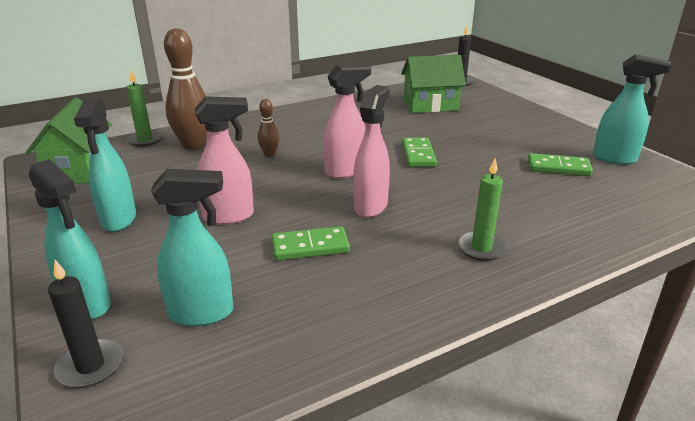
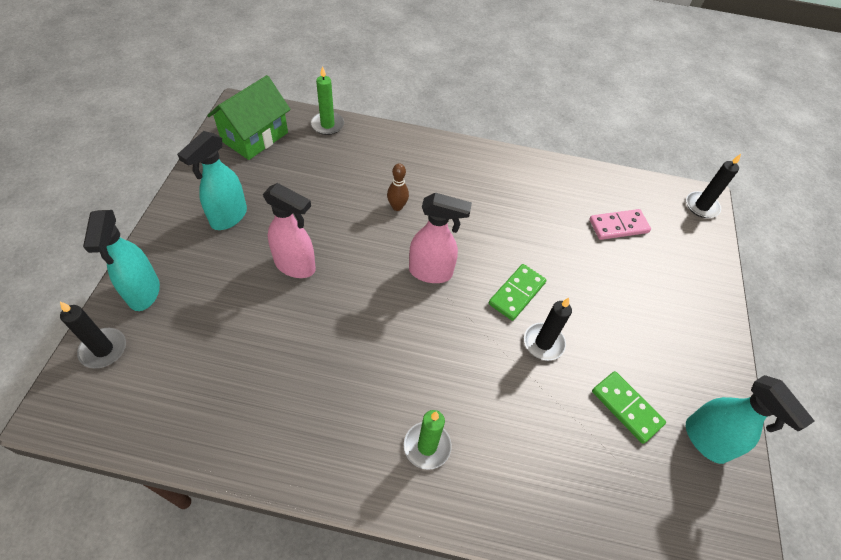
camera: 35 degrees right, 25 degrees up
(193, 145) = (354, 155): brown bowling pin -> none
(202, 313) = (191, 354): turquoise spray bottle -> none
(310, 247) = (312, 342): green domino -> none
(371, 206) = (402, 331): pink spray bottle -> none
(430, 105) = (618, 226): green house -> pink domino
(470, 166) = (543, 343): none -> black candle

